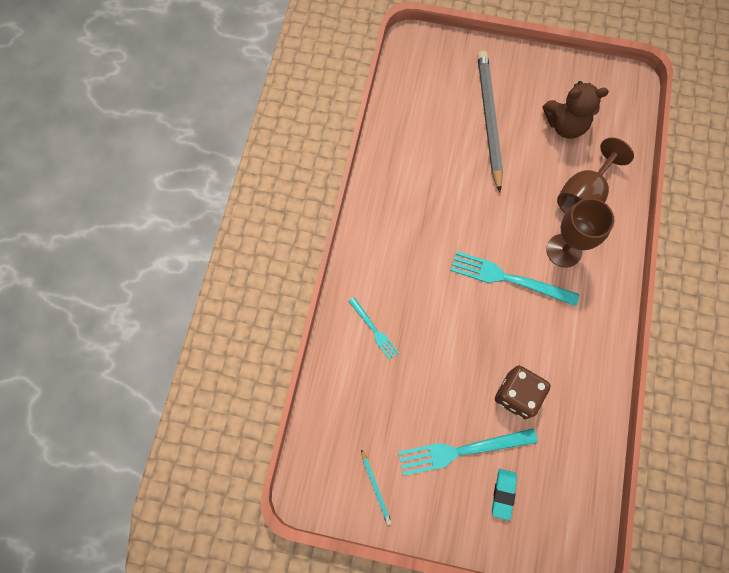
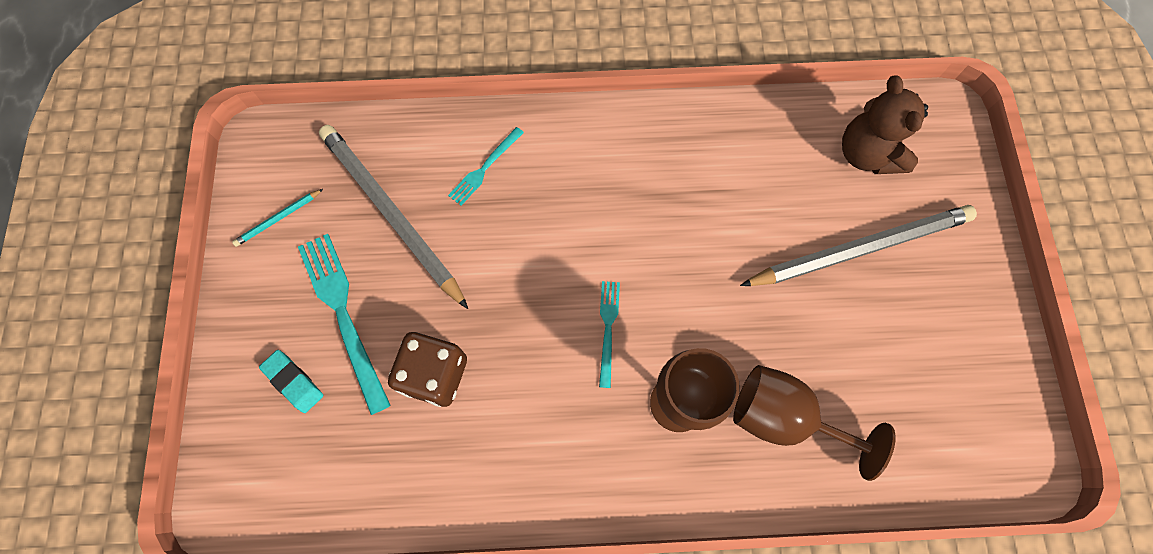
camera: 75 degrees right, 0 degrees up
(393, 403) = (391, 214): none -> grey pencil
(503, 494) = (293, 382): turquoise eraser -> turquoise eraser turned 45 degrees clockwise
(508, 278) = (608, 329): turquoise fork -> turquoise fork, size x0.55
(565, 125) = (898, 367): brown teddy bear -> brown teddy bear (867, 154)

